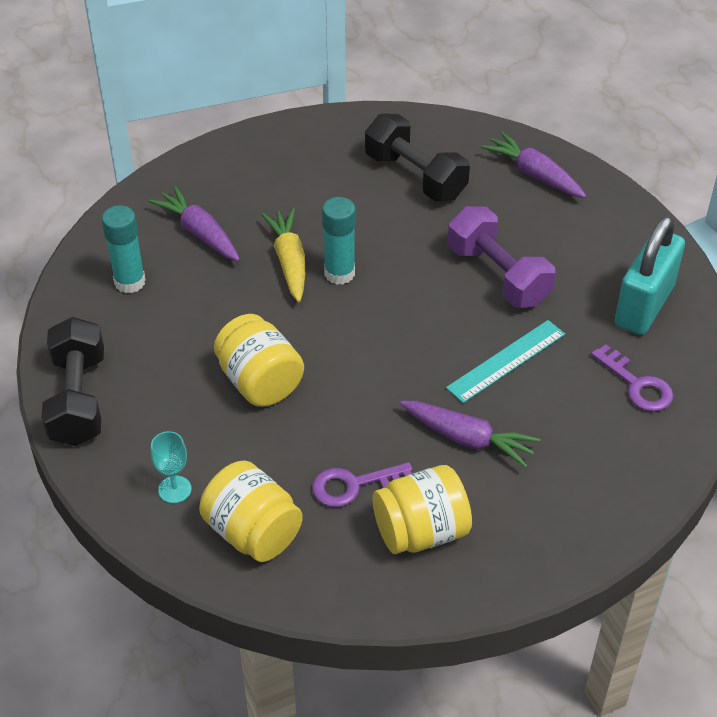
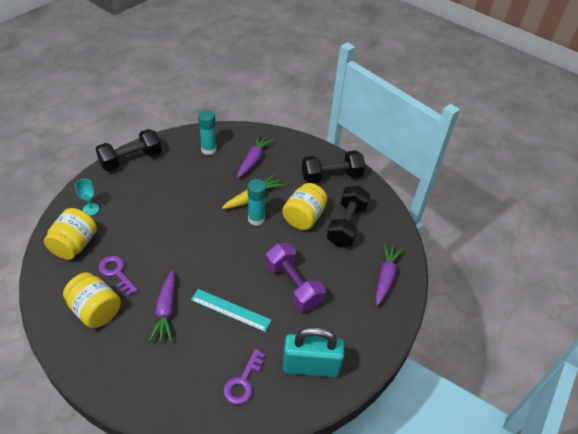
camera: 60 degrees right, 0 degrees up
(260, 382) = (168, 215): yellow jar -> yellow jar (304, 217)
(303, 154) = (331, 177): none -> black dumbbell
(498, 275) = (293, 285): purple dumbbell -> purple dumbbell turned 60 degrees counterclockwise

